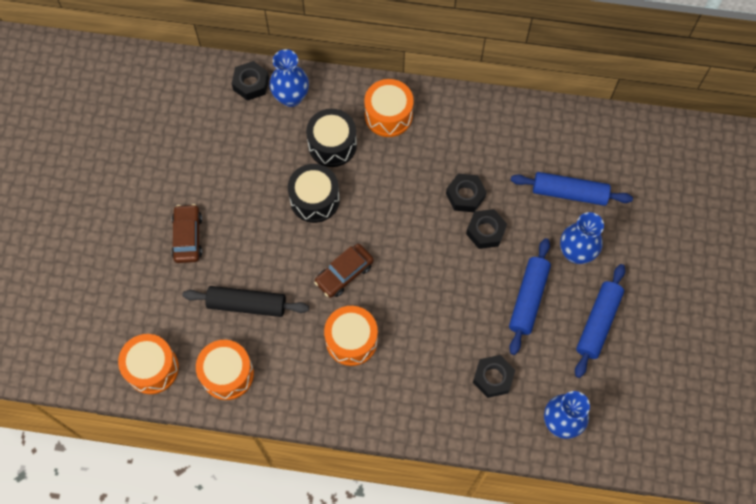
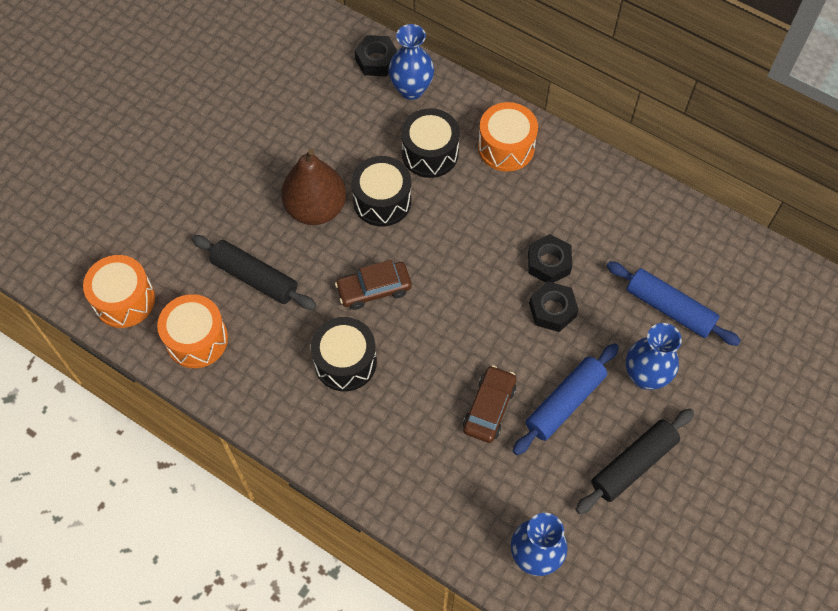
camera: 25 degrees right, 5 degrees down
(187, 237) = (231, 185): brown car -> brown car (489, 408)
(266, 228) = (316, 208): none -> brown pear
(351, 340) = (345, 362): orange drum -> black drum
(493, 378) = (481, 471): black nut -> none
(598, 323) = (633, 464): blue rolling pin -> black rolling pin

